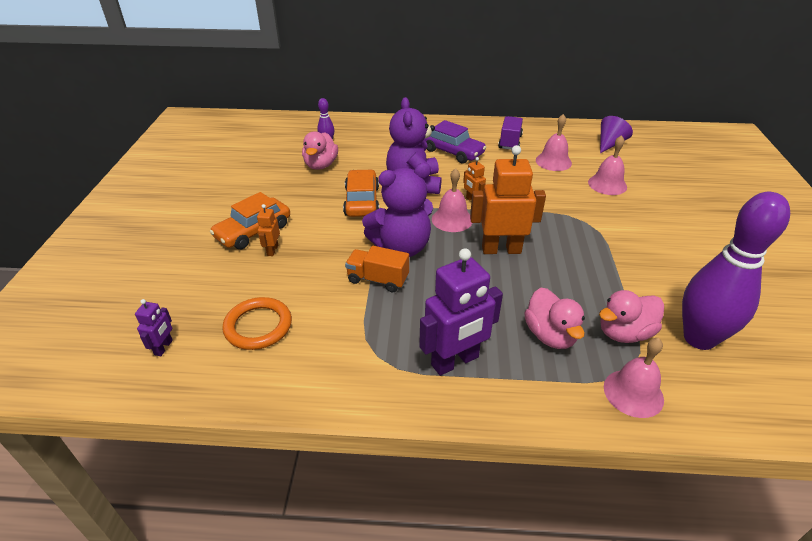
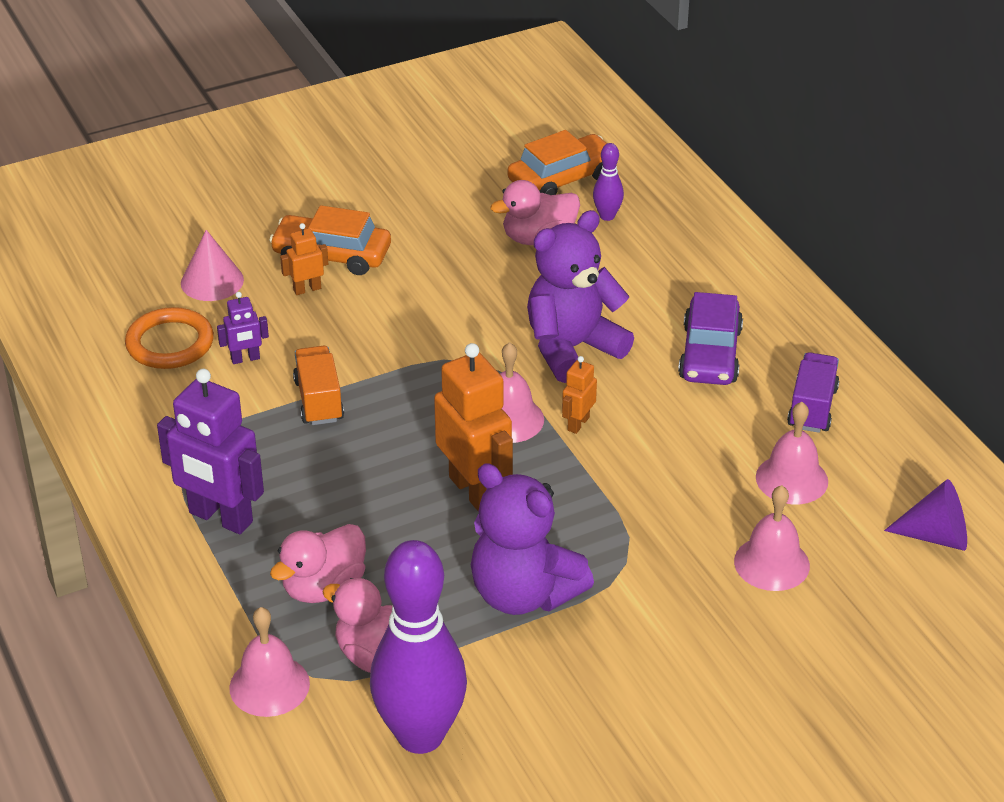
camera: 60 degrees right, 0 degrees up
(164, 347) = (94, 295): purple robot -> purple robot (245, 359)
(218, 286) = (212, 281): none -> pink cone
(362, 201) = (479, 317): orange car -> orange car (562, 179)
(401, 247) = (402, 395): purple teddy bear -> purple teddy bear (523, 594)
(510, 142) = (812, 408): purple truck -> purple truck turned 60 degrees counterclockwise

